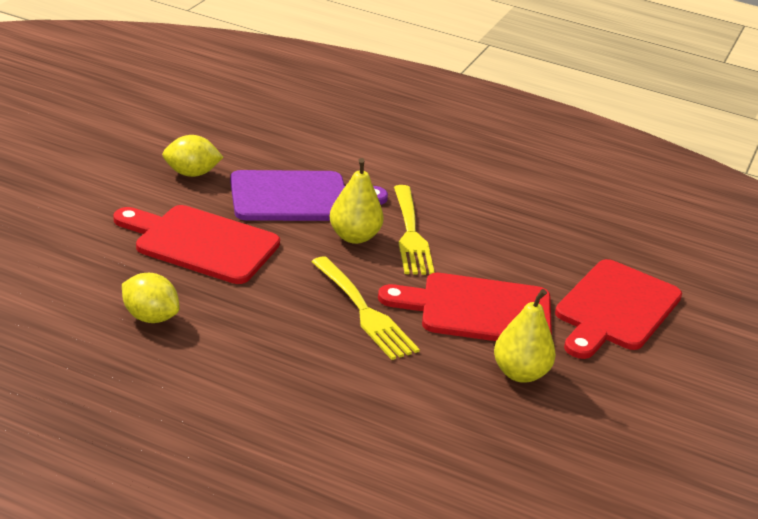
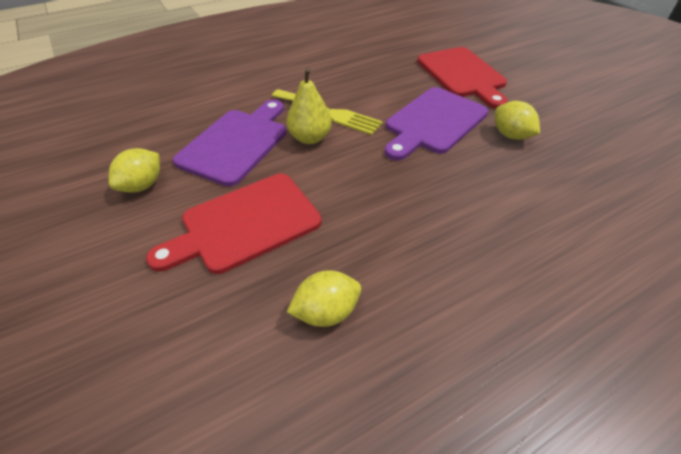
camera: 50 degrees left, 15 degrees up
(365, 312) = (404, 172): yellow fork -> none
(478, 310) = (434, 122): red cutting board -> purple cutting board
(520, 373) = (511, 135): yellow pear -> yellow lemon

